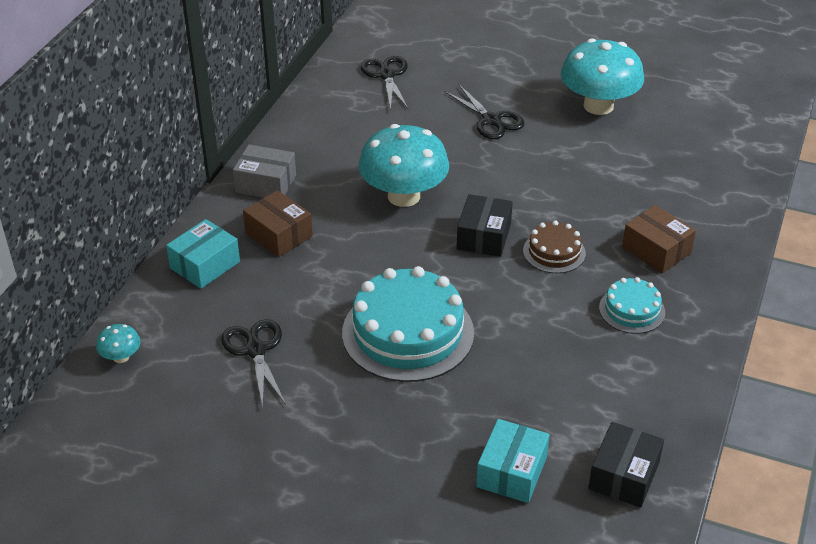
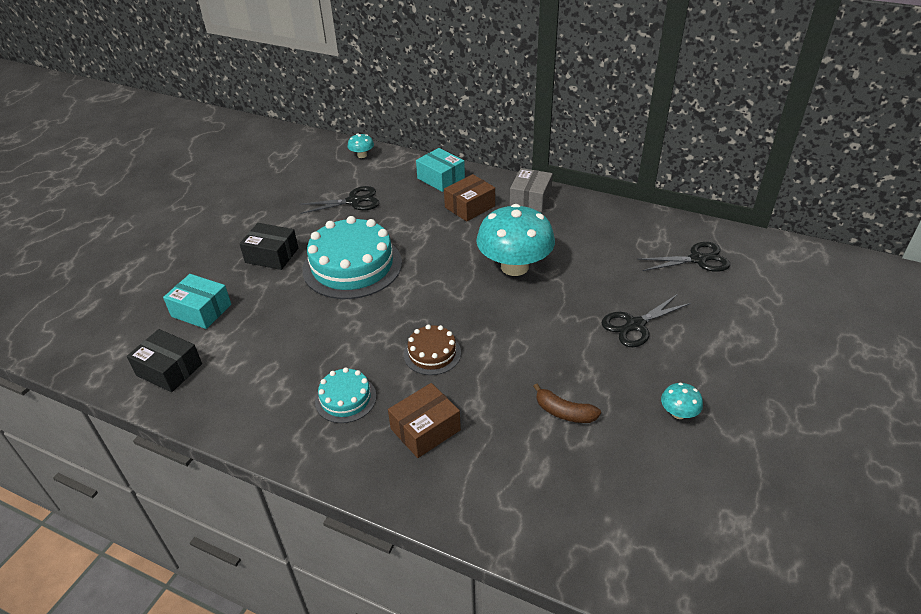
camera: 95 degrees right, 0 degrees up
(483, 236) = (458, 310): black box -> black box (272, 255)
(598, 106) = (678, 413): turquoise mushroom -> turquoise mushroom, size x0.42
(613, 166) = (564, 412): none -> brown banana

